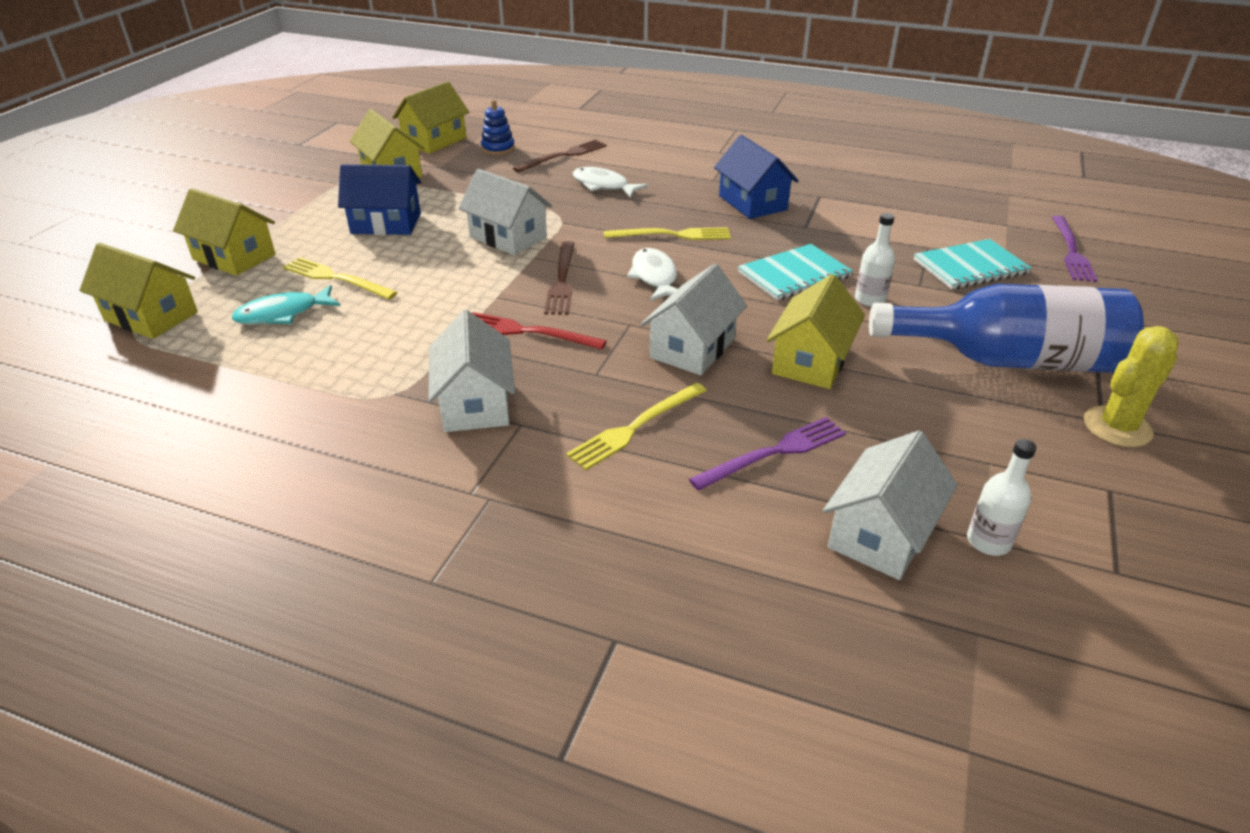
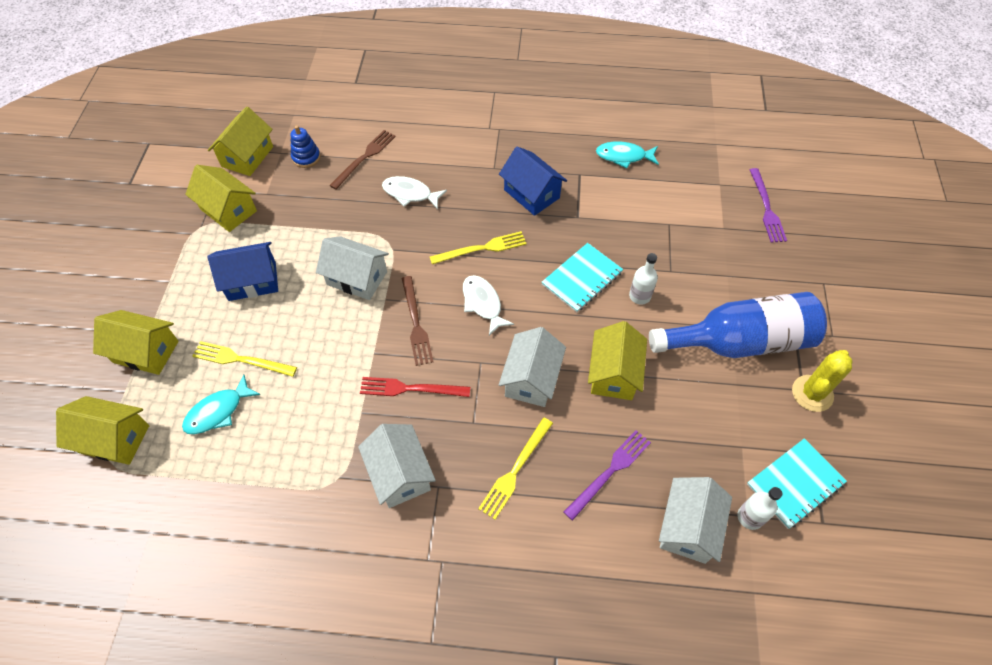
camera: 15 degrees left, 20 degrees up
(882, 189) = (624, 156): none -> turquoise fish
(970, 267) = (701, 242): turquoise notebook -> turquoise notebook (795, 484)

